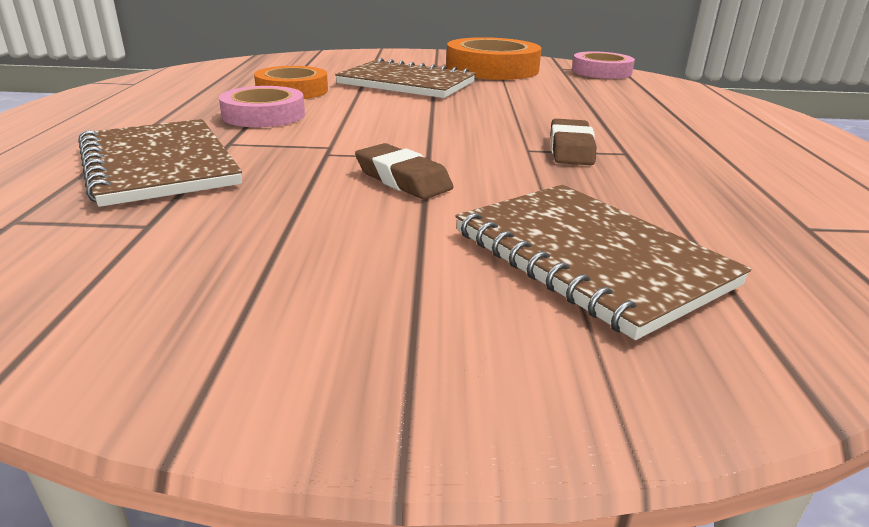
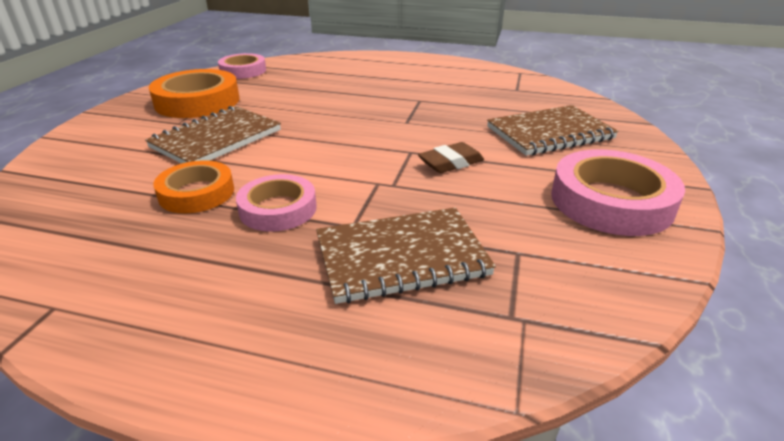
camera: 75 degrees left, 5 degrees up
(298, 311) = (611, 201): none -> pink tape
(571, 149) = (411, 111): brown eraser -> none

